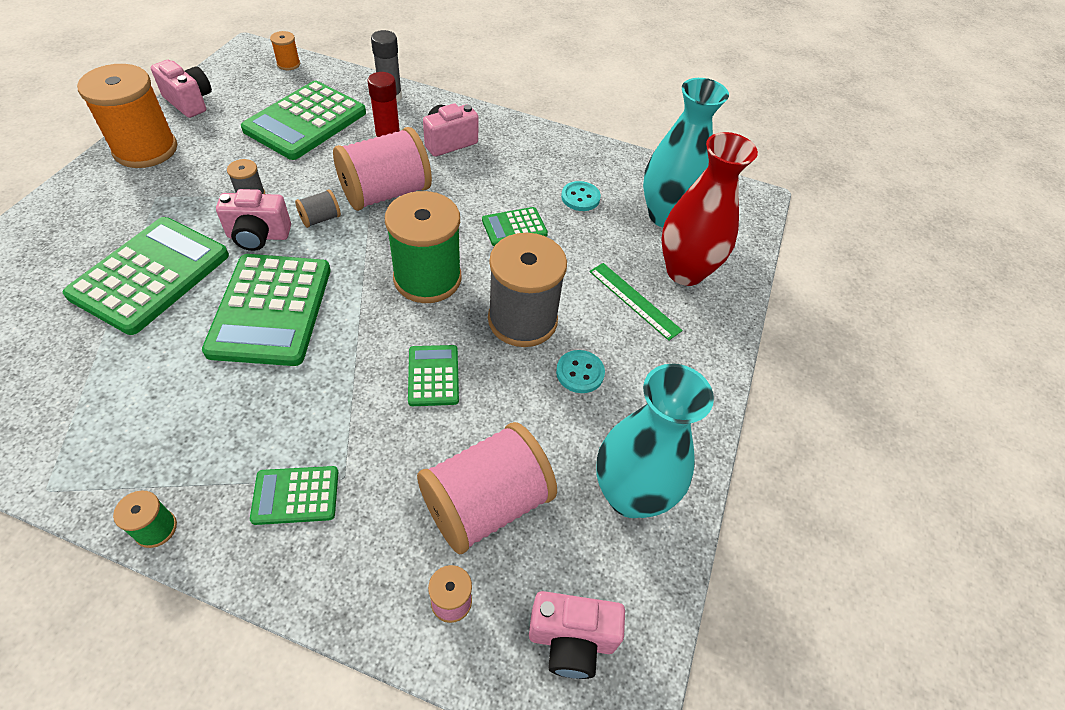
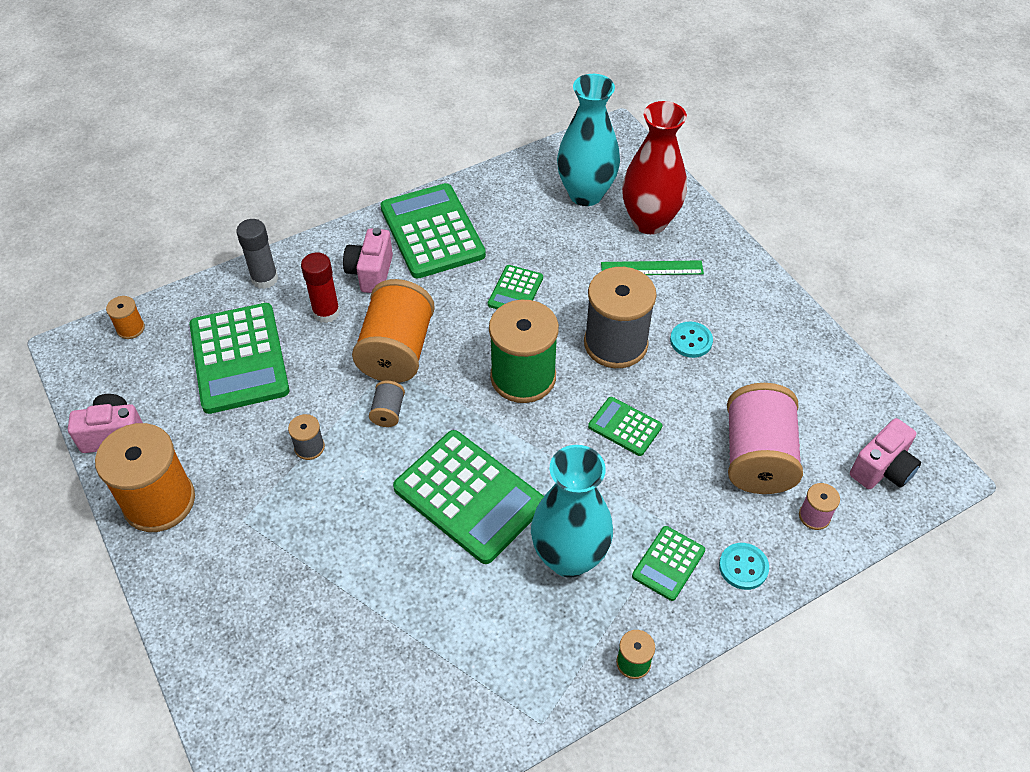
camera: 45 degrees left, 0 degrees up
(150, 275) = (351, 565): green calculator -> green calculator (432, 232)
(258, 236) = (371, 466): pink camera -> none
(386, 193) = (397, 351): pink spool -> orange spool
(580, 197) = (519, 231): turquoise button -> turquoise button (743, 567)
(630, 495) = (807, 376): turquoise vase -> turquoise vase (569, 557)

